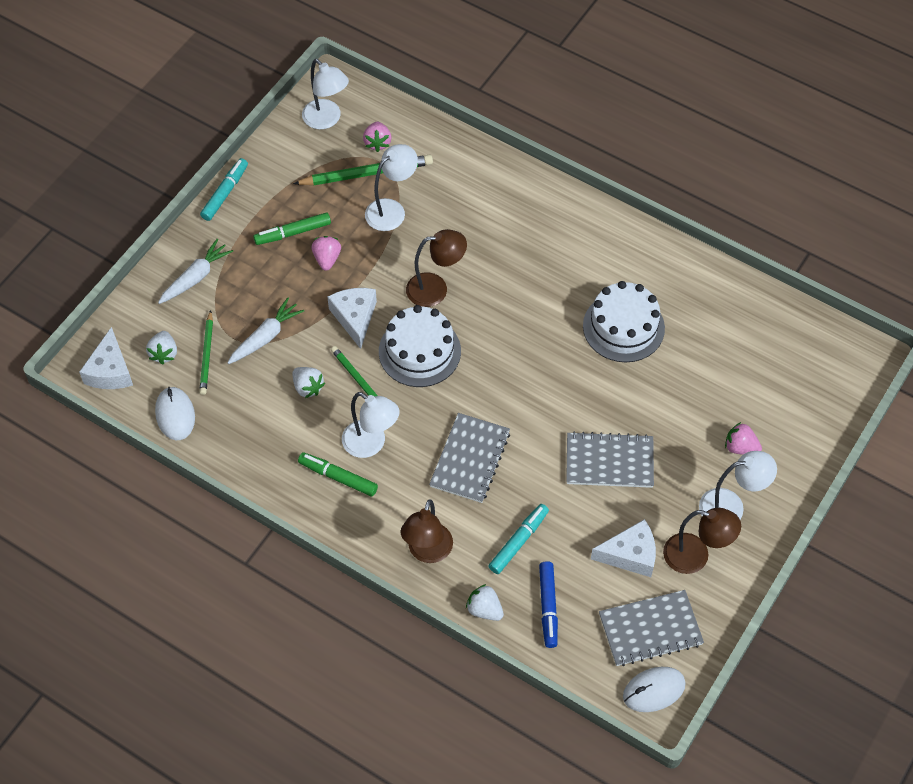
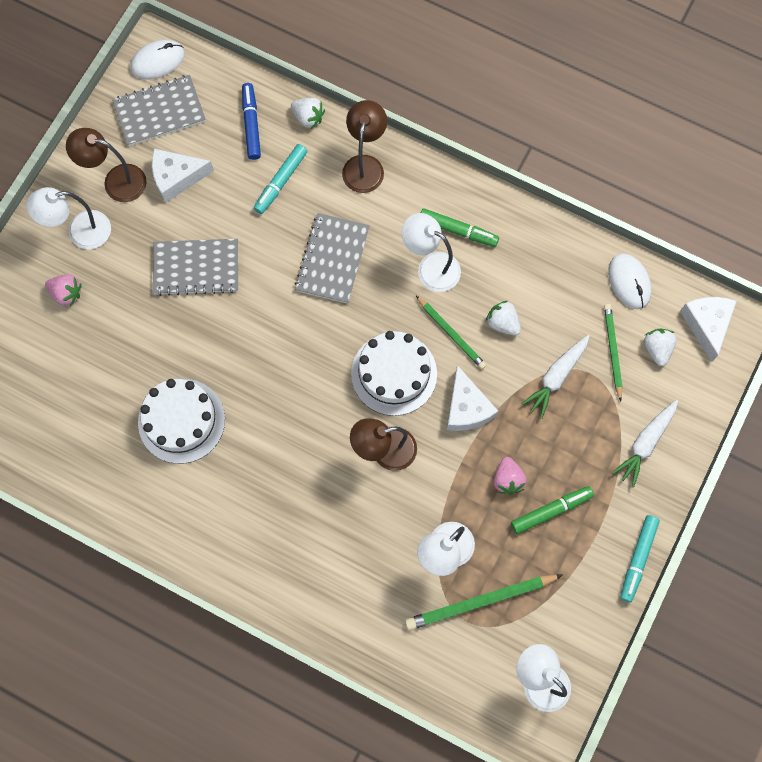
camera: 175 degrees right, 15 degrees up
(377, 143) = (473, 649): pink strawberry -> none

